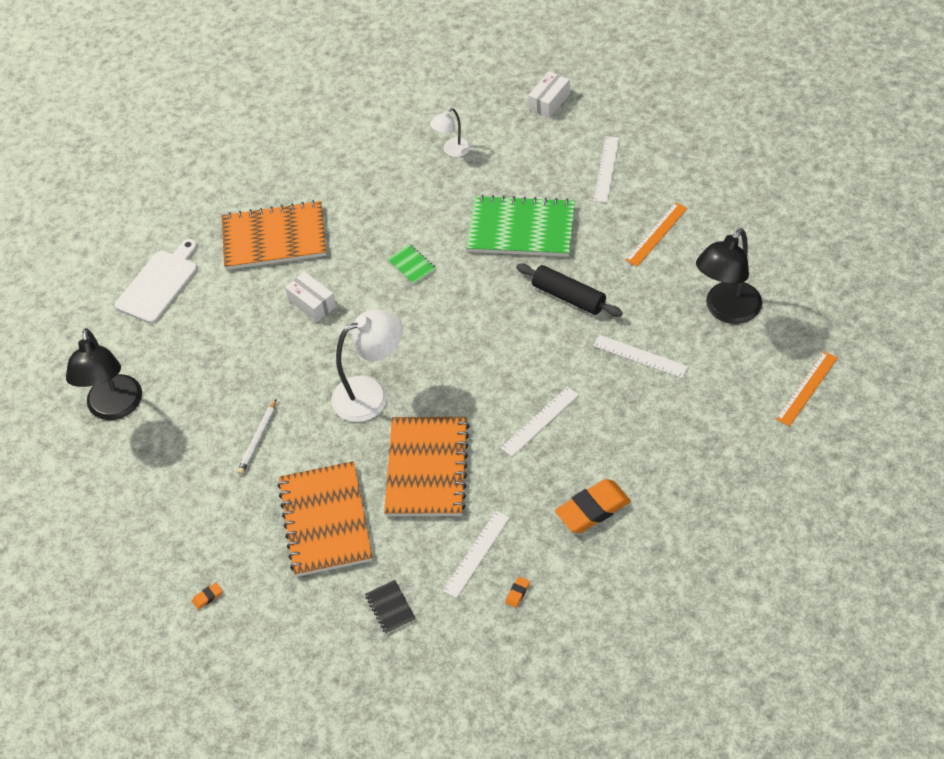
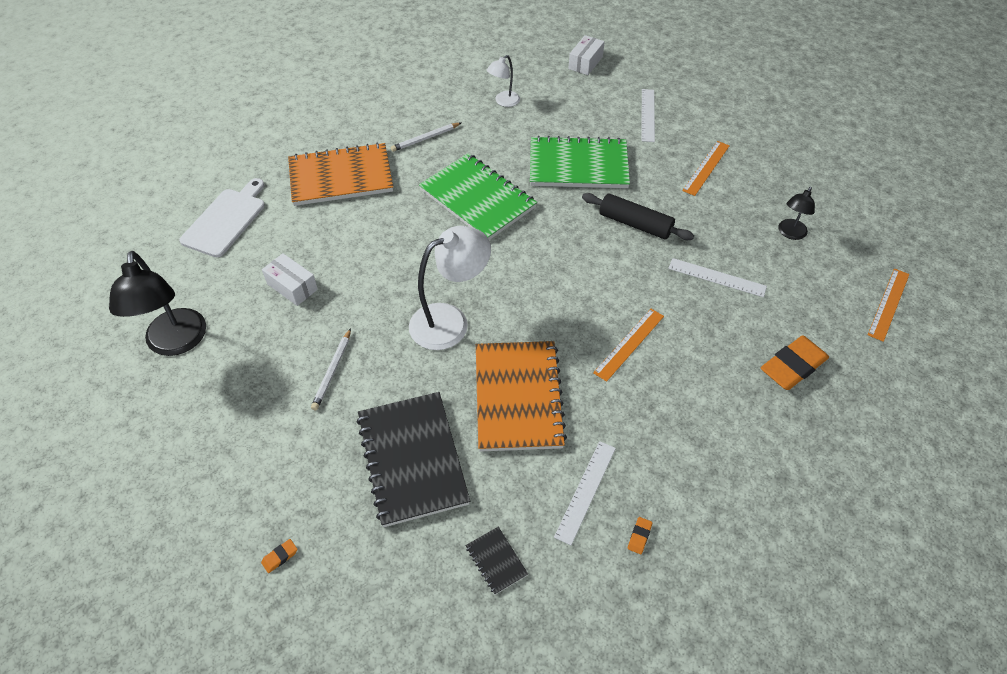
camera: 10 degrees left, 0 degrees up
(312, 303) = (382, 235): white box -> white box (292, 287)
(325, 521) = (412, 459): orange notebook -> black notebook
(364, 195) = (425, 138): none -> white pencil
(411, 265) = (477, 198): green notebook -> green notebook, size x2.41
(540, 421) = (629, 344): white ruler -> orange ruler
(592, 509) = (703, 436): orange eraser -> orange eraser (793, 366)
(727, 311) = (790, 233): black lamp -> black lamp, size x0.53

